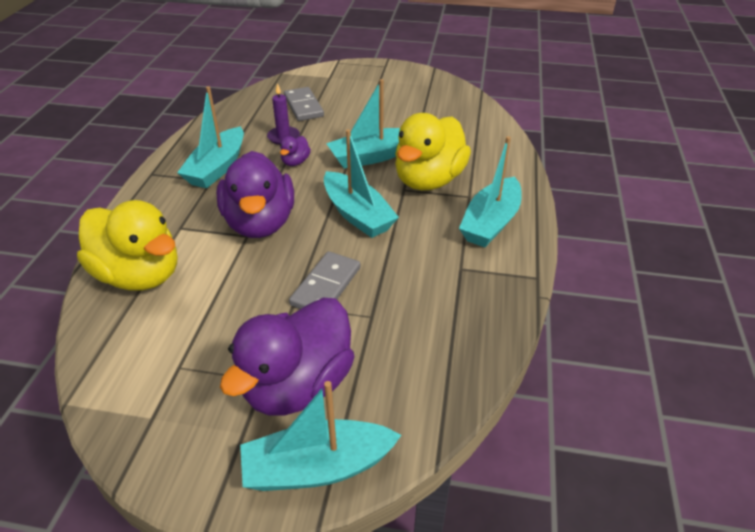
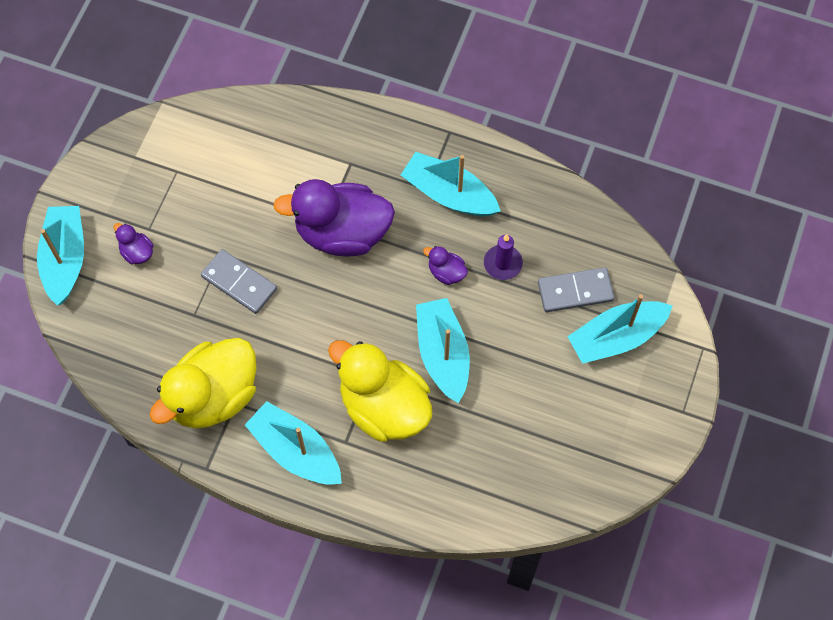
camera: 100 degrees right, 25 degrees up
(139, 275) = (289, 135): yellow duck -> yellow duck (213, 396)
(298, 385) = (137, 252): purple duck -> purple duck, size x0.42
(357, 214) = (337, 323): turquoise boat -> turquoise boat (616, 337)

